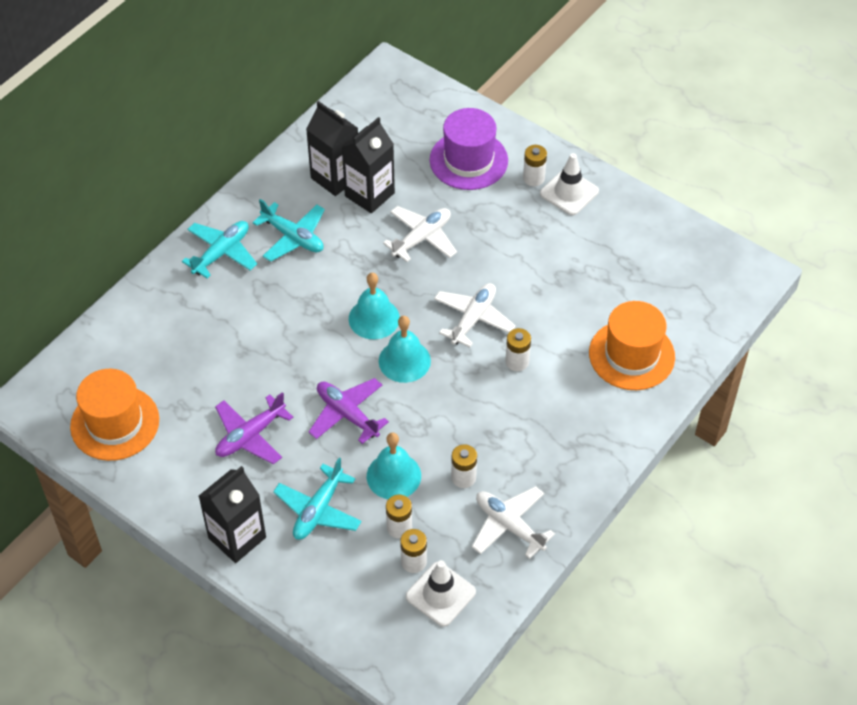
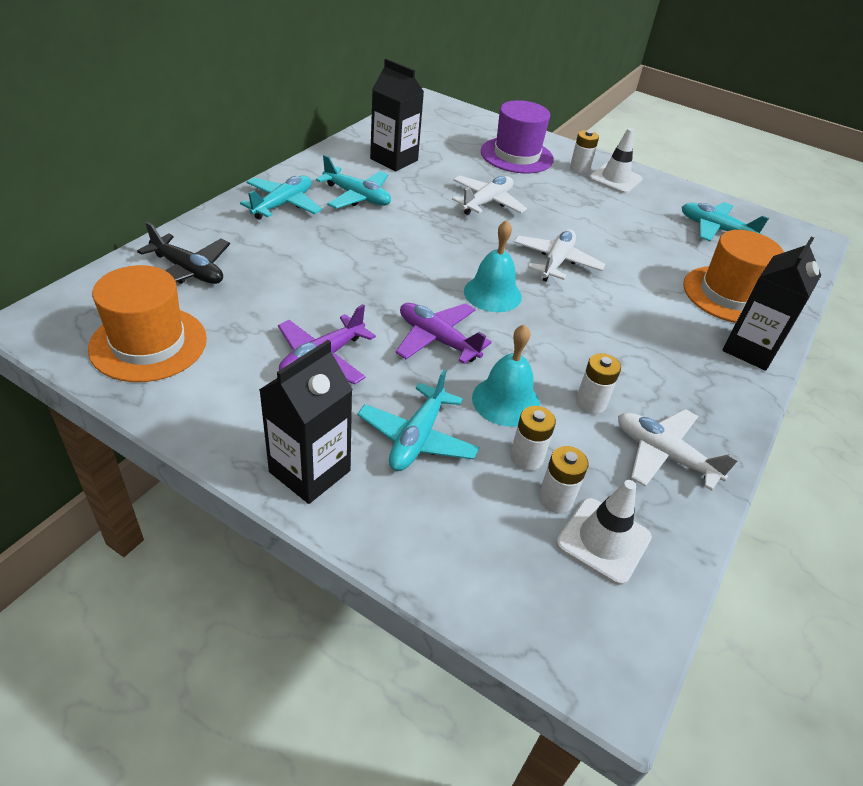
camera: 10 degrees left, 10 degrees down
(140, 343) = (188, 271): none -> black plane
(369, 194) = (429, 172): black carton -> black carton (750, 349)
(374, 318) = (451, 258): turquoise bell -> none
(517, 362) = (613, 297): white battery -> none
(653, 265) = (715, 229): none -> turquoise plane

